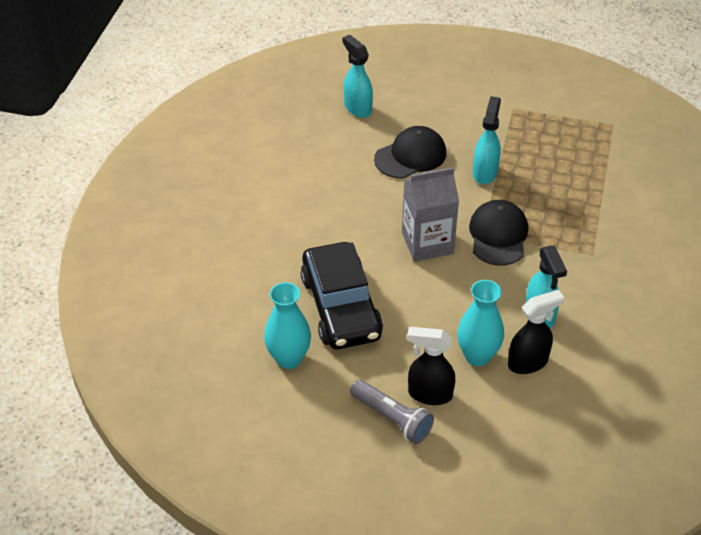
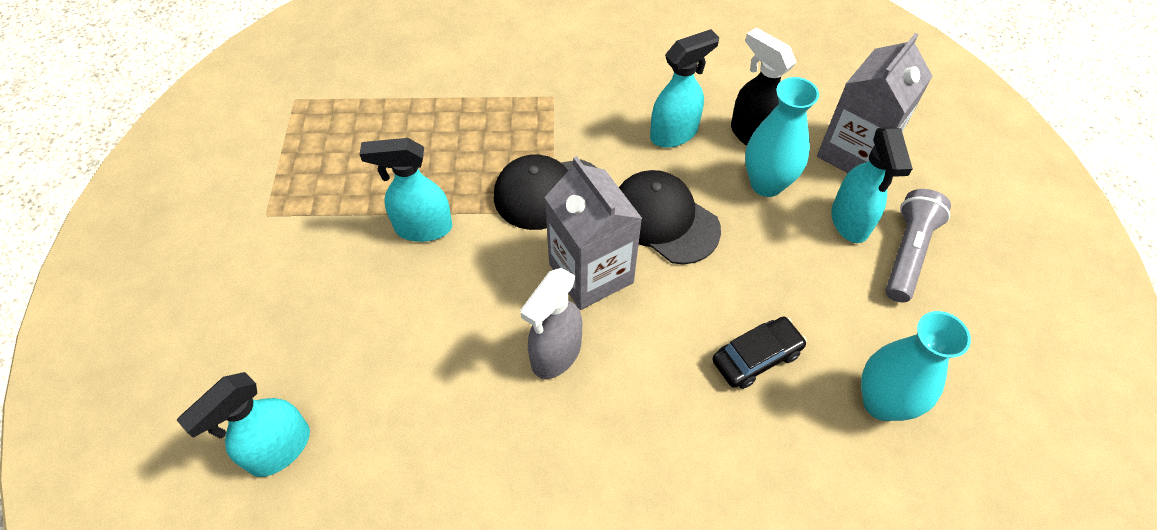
camera: 105 degrees left, 10 degrees up
(341, 307) = (756, 357): black car -> black car, size x0.48
(375, 216) = (555, 354): none -> grey spray bottle
(410, 156) = (401, 333): black cap -> black cap (664, 219)
(429, 394) = (850, 222): black spray bottle -> turquoise spray bottle
(495, 423) = (854, 153): none -> grey carton

